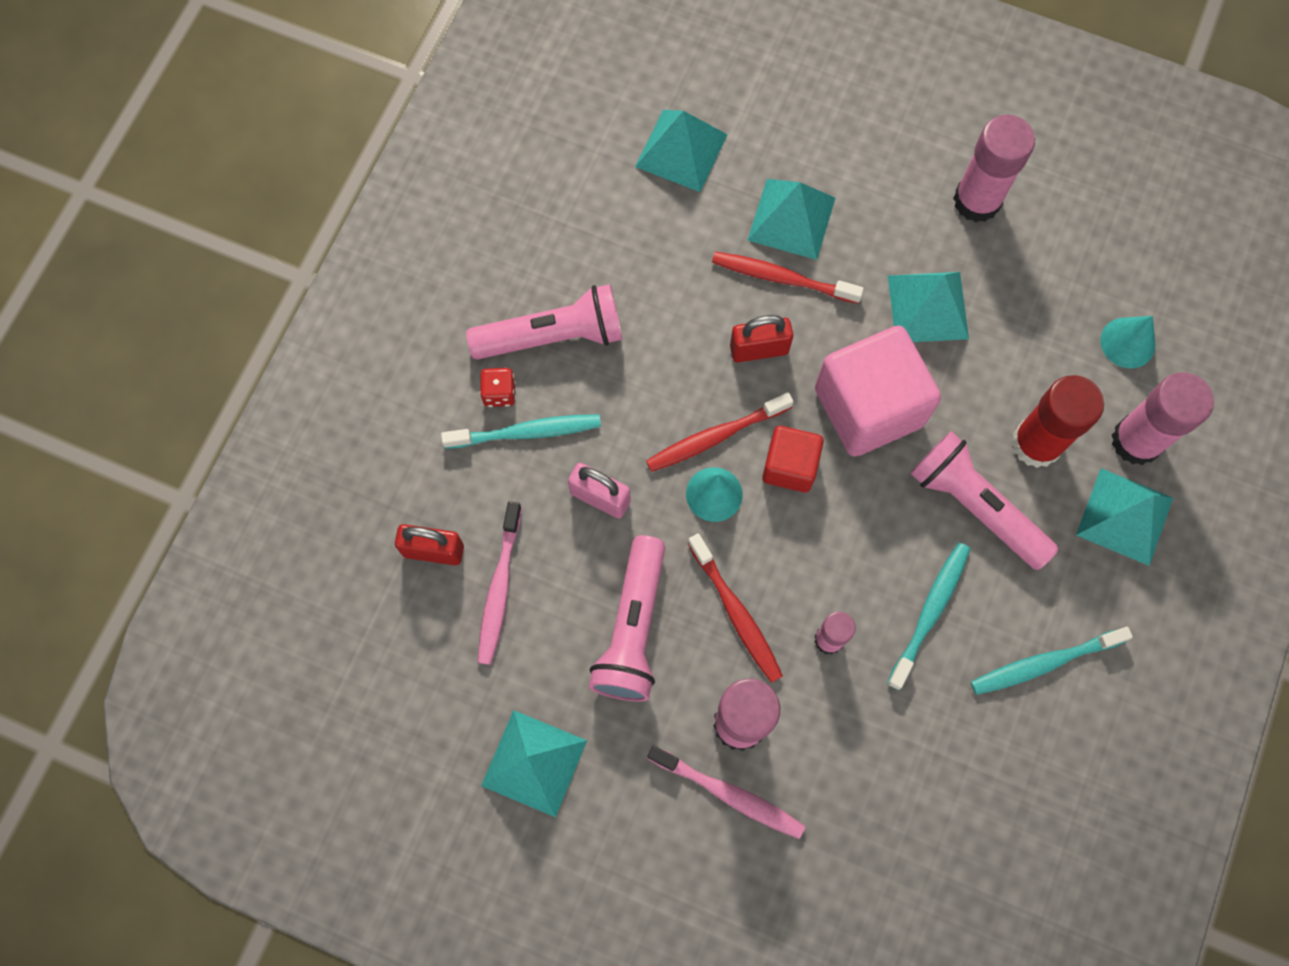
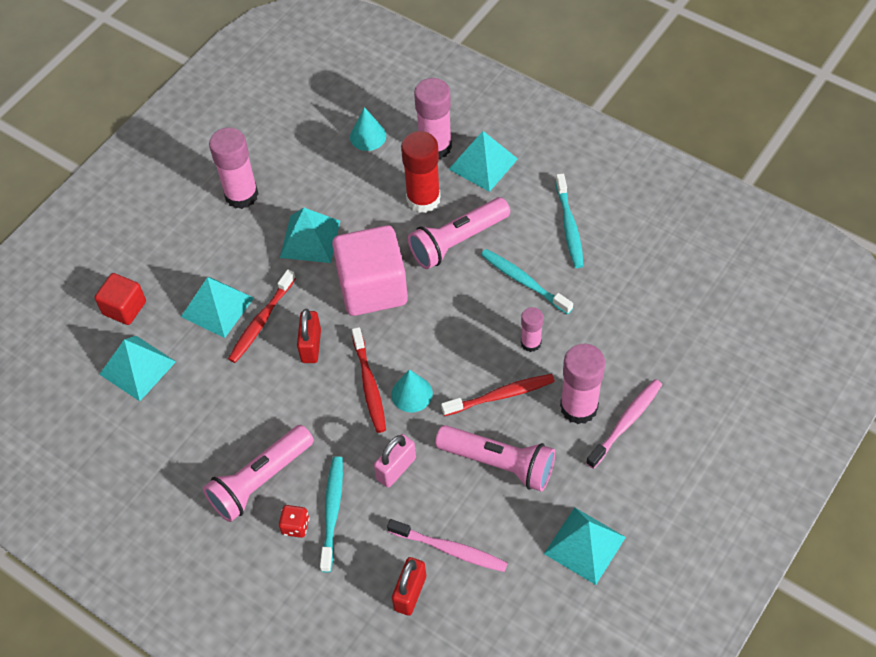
camera: 75 degrees left, 15 degrees down
(553, 336) = (260, 480): pink flashlight -> pink flashlight turned 135 degrees counterclockwise
(790, 466) = (403, 343): red cube -> red cube (124, 308)

